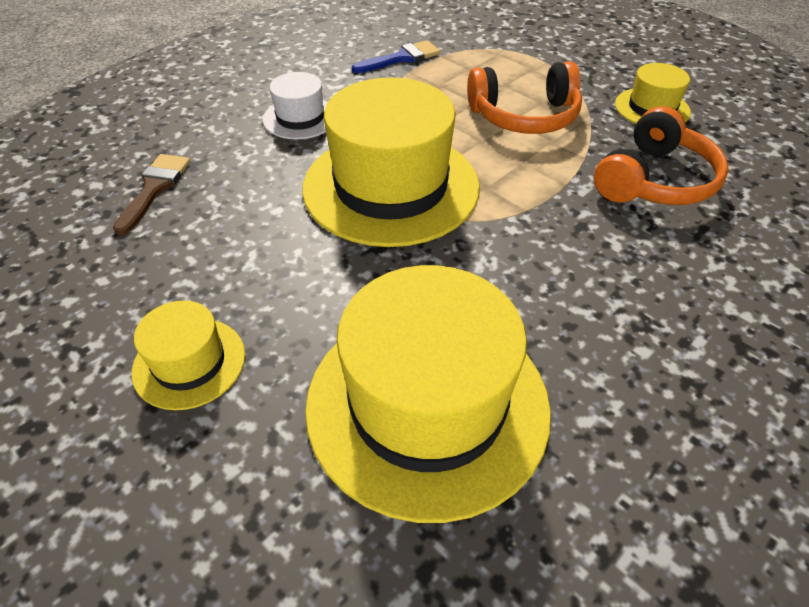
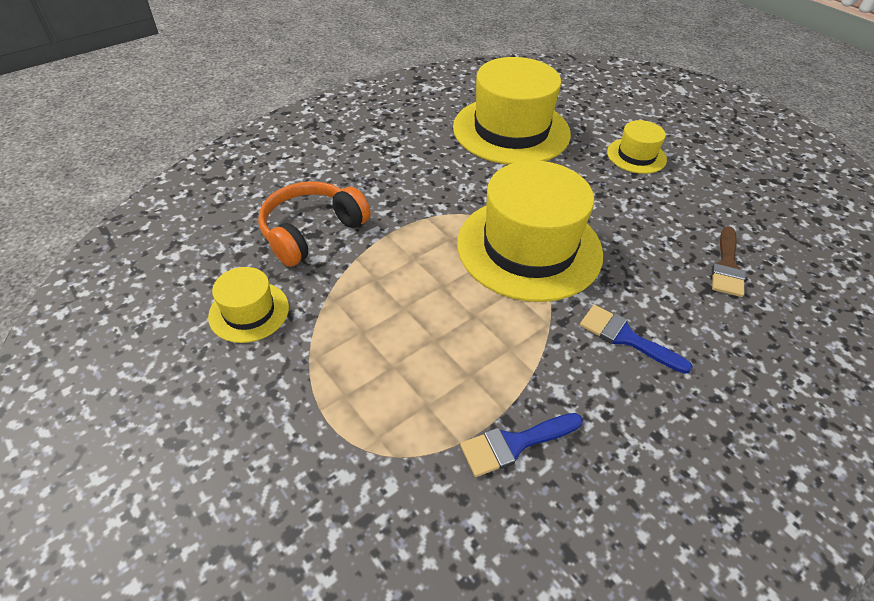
camera: 175 degrees left, 0 degrees up
(300, 118) = (626, 338): white hat -> blue brush
(524, 116) = (388, 315): orange headphones -> none

